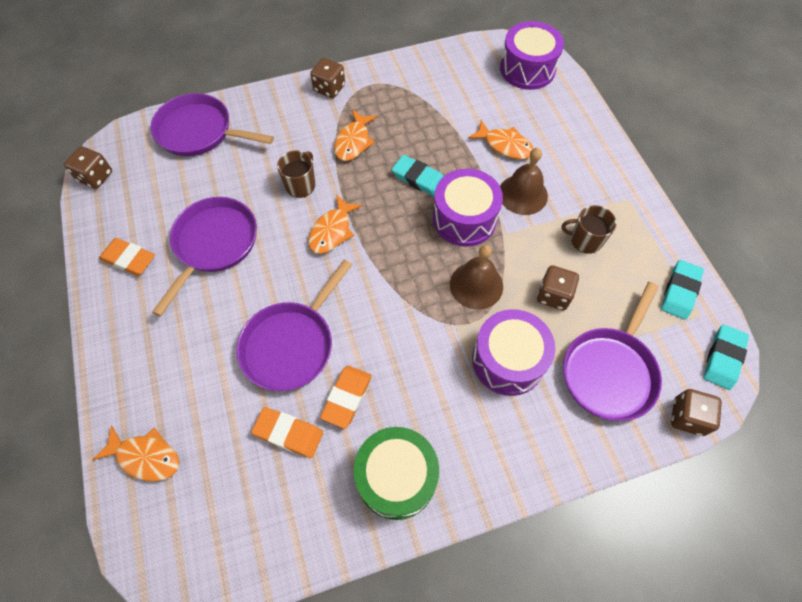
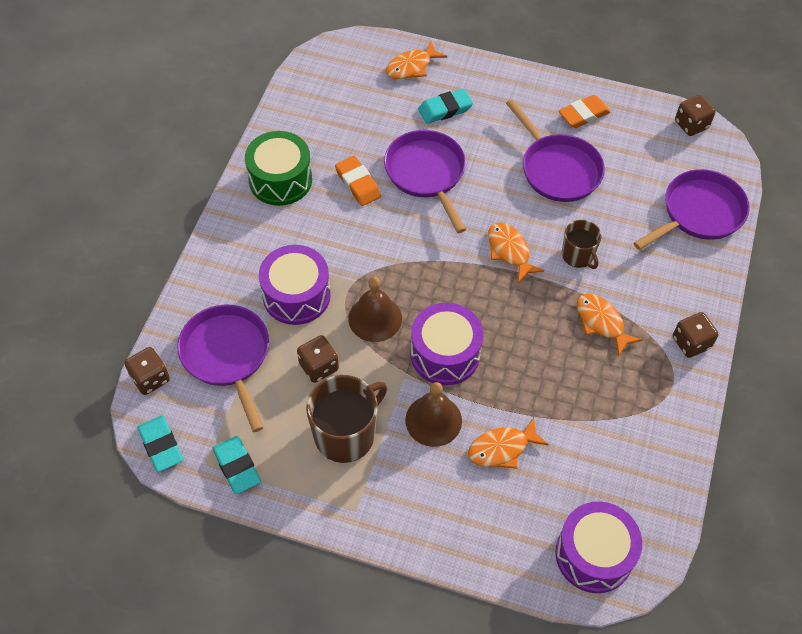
camera: 125 degrees right, 5 degrees down
(288, 433) = (362, 141): orange eraser -> none
(419, 179) = (517, 347): turquoise eraser -> turquoise eraser (445, 109)
(585, 240) = (346, 434): brown mug -> brown mug, size x1.71

